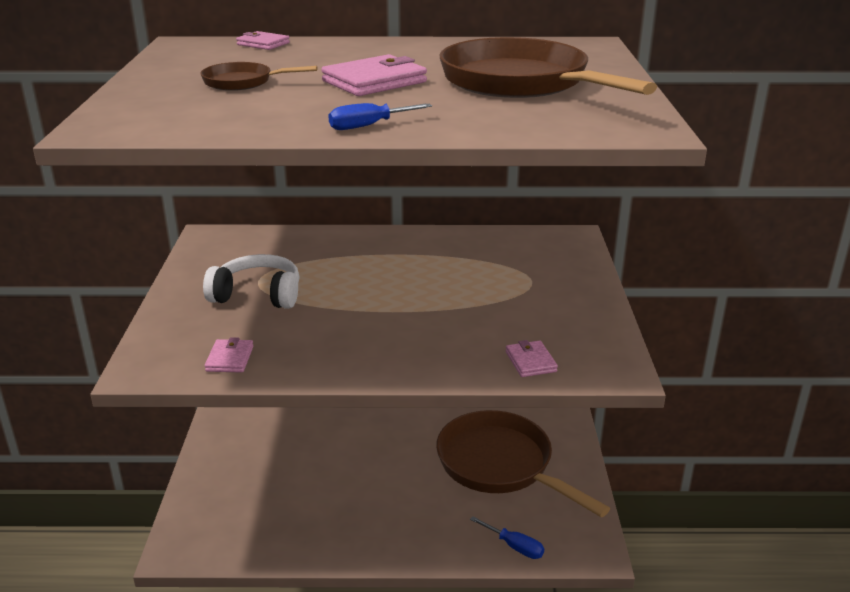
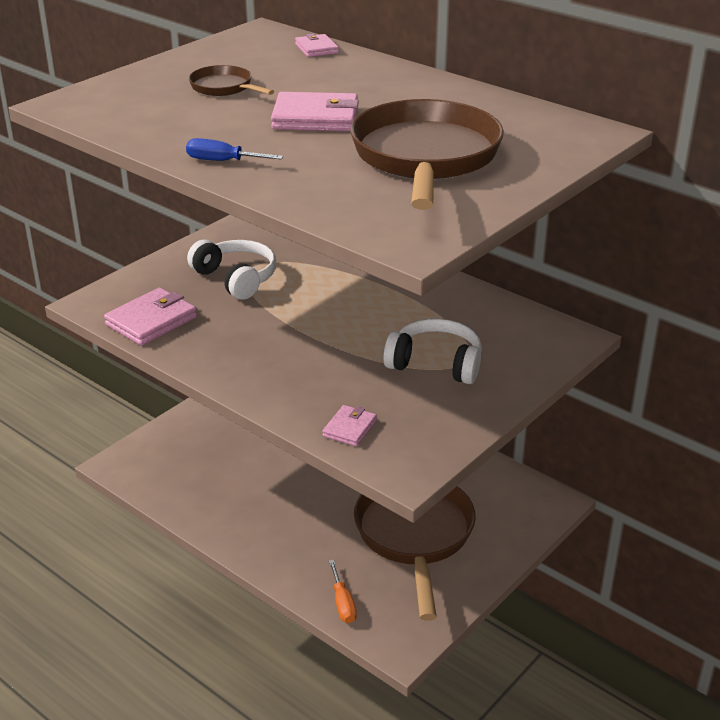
camera: 40 degrees right, 5 degrees up
(230, 359) = (151, 321): pink wallet -> pink wallet, size x1.74
(514, 546) = (342, 603): blue screwdriver -> orange screwdriver
(515, 290) = (436, 364): none -> white headphones

